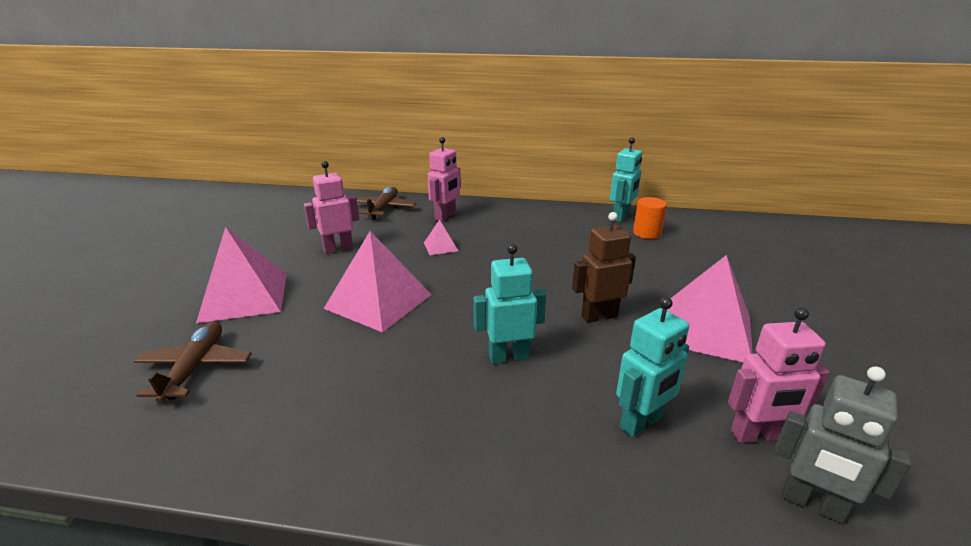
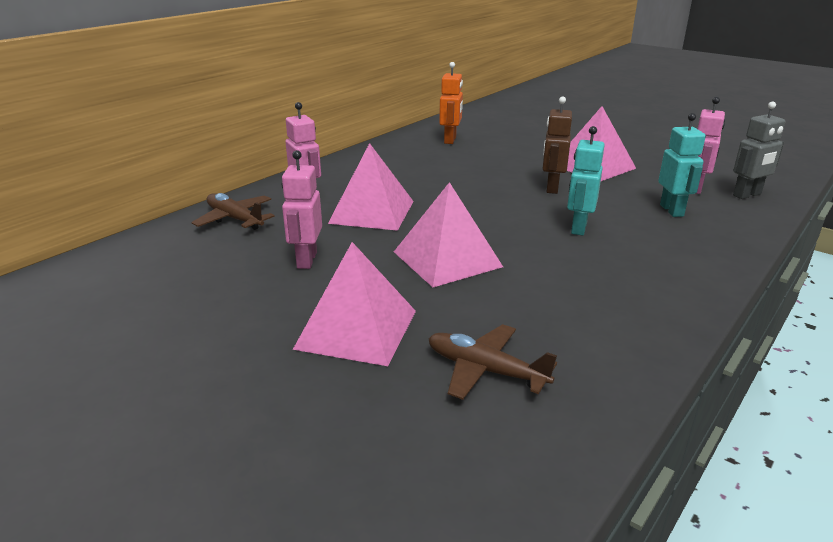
camera: 60 degrees left, 0 degrees up
(440, 246) = (372, 212): pink pyramid -> pink pyramid, size x2.17
(621, 217) = (412, 138): turquoise robot -> none
(647, 233) = (450, 140): orange cylinder -> orange robot

